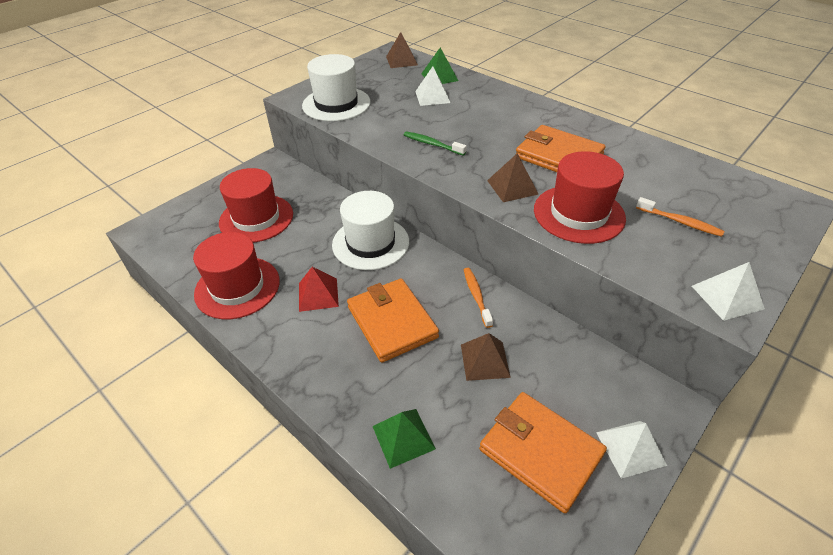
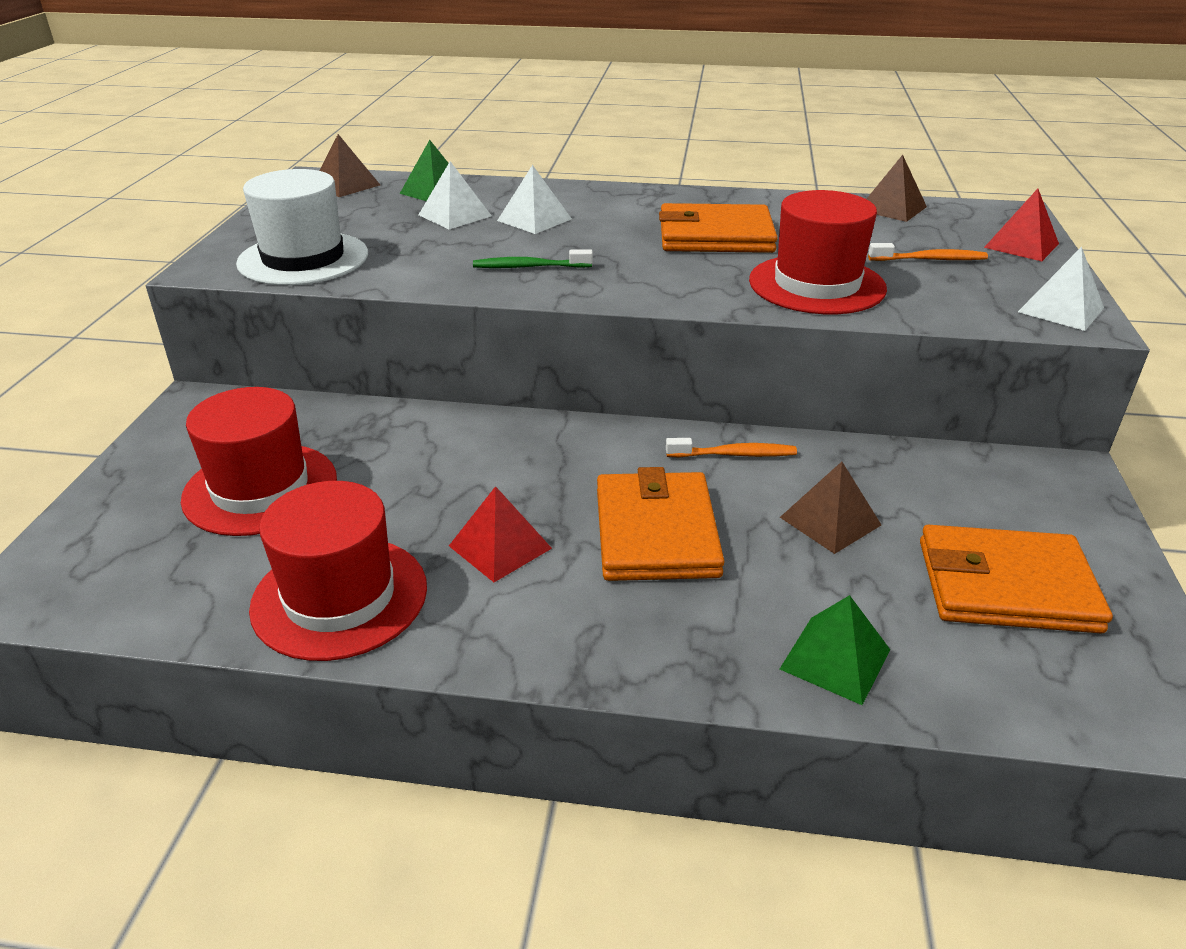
camera: 35 degrees left, 10 degrees down
(370, 243) = (508, 450): white hat -> none
(392, 322) = (656, 532): orange wallet -> orange wallet turned 60 degrees clockwise
(476, 296) = (734, 454): orange toothbrush -> orange toothbrush turned 135 degrees clockwise
(512, 187) = (702, 282): brown pyramid -> brown pyramid (892, 208)
(630, 448) = (1084, 533): white pyramid -> white pyramid (534, 219)
(767, 234) = (1021, 245): none -> red pyramid

